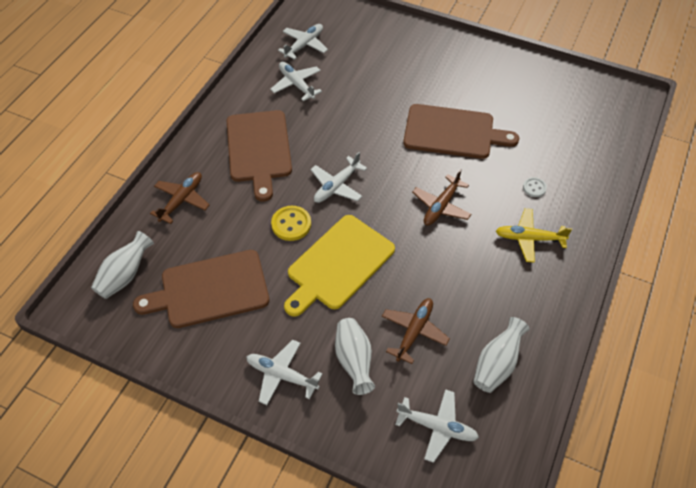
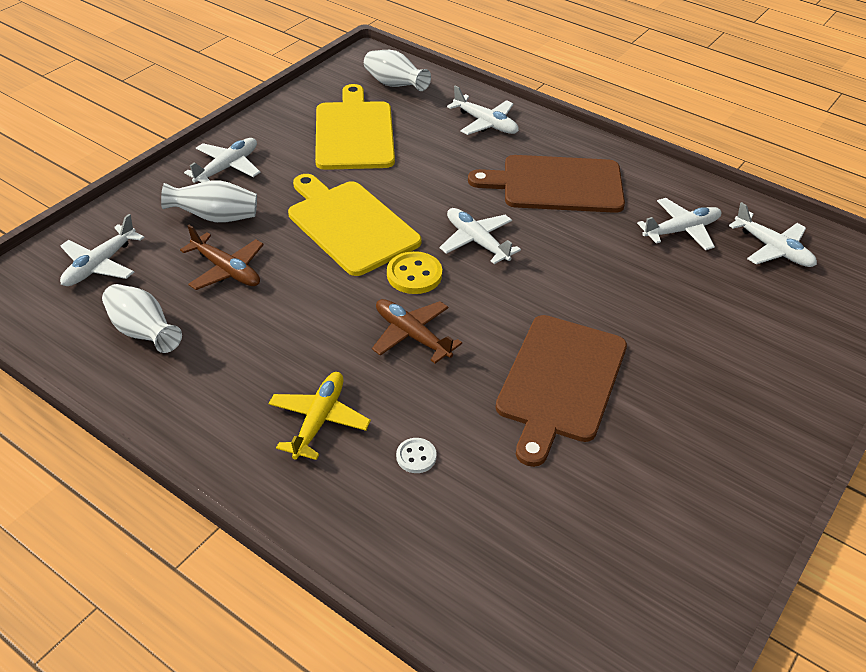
camera: 100 degrees right, 10 degrees down
(181, 200) = (485, 123): brown plane -> white plane
(210, 290) = (354, 133): brown cutting board -> yellow cutting board
(291, 224) = (424, 196): yellow button -> yellow button (414, 275)

